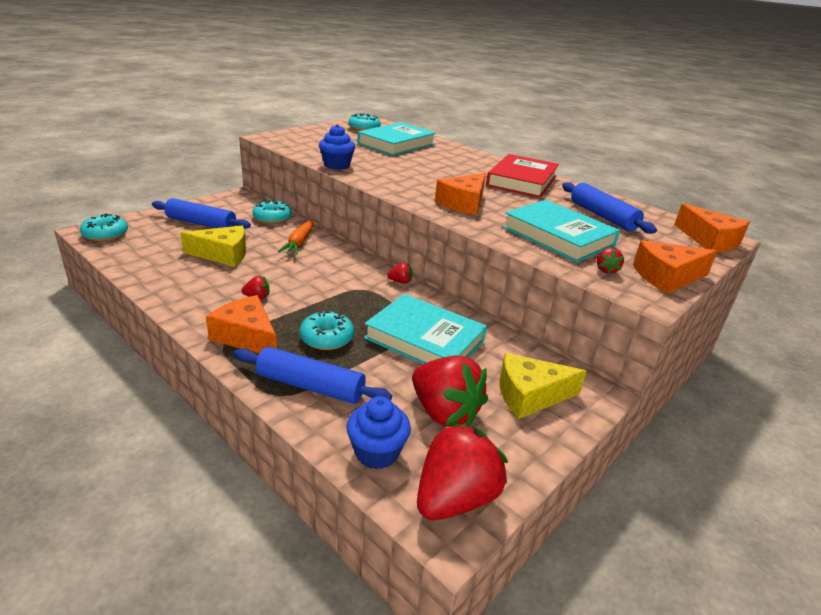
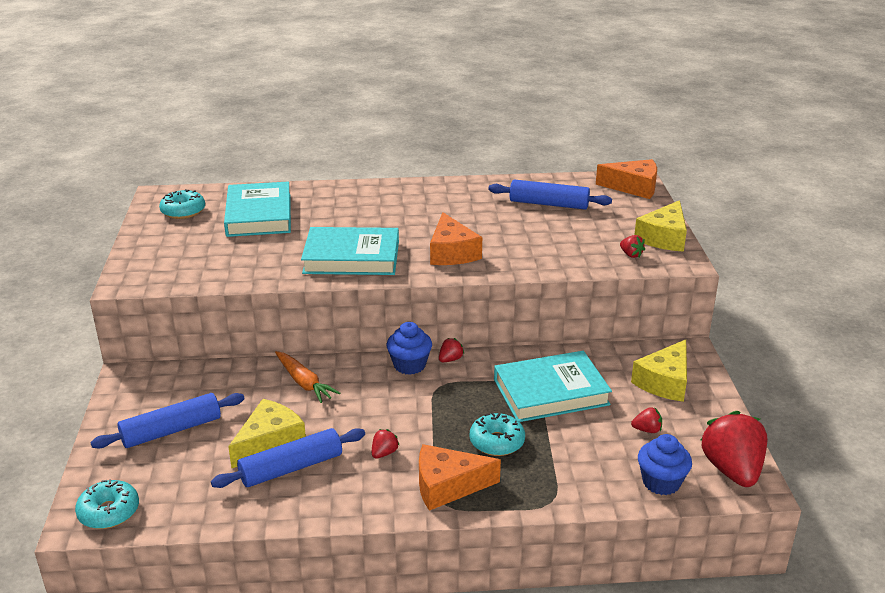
camera: 45 degrees left, 0 degrees up
(272, 218) = (223, 376): turquoise donut -> none
(310, 386) = (555, 480): blue rolling pin -> blue rolling pin (291, 468)
(337, 165) = (275, 276): blue cupcake -> blue cupcake (409, 365)
(444, 412) = (647, 430): red strawberry -> red strawberry, size x0.43
(521, 181) = (438, 199): red book -> none
(558, 236) = (560, 243): turquoise book -> turquoise book (351, 257)
(667, 277) = (664, 237): orange cheese -> yellow cheese

